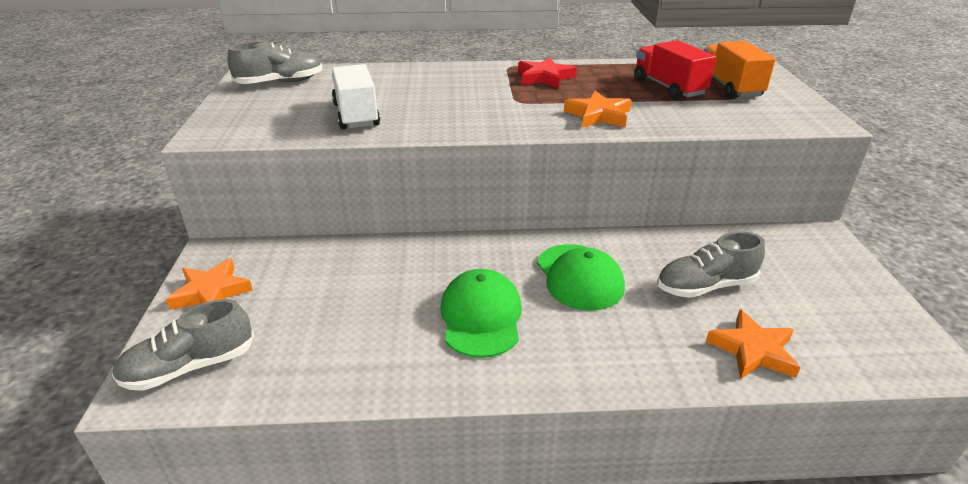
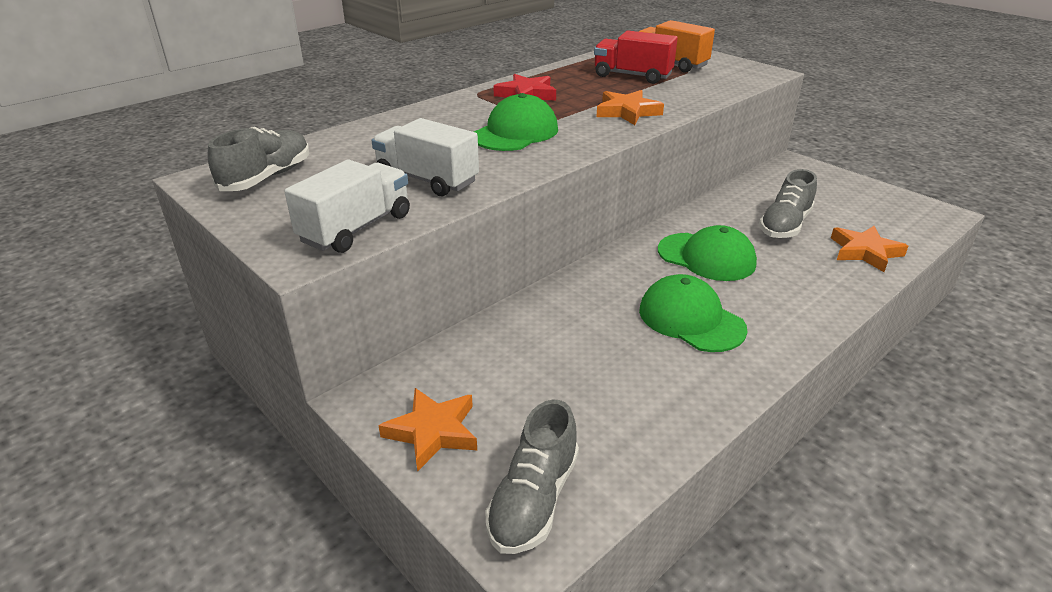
camera: 40 degrees left, 0 degrees up
(260, 130) = (356, 228): none -> white truck
(477, 103) = (515, 133): none -> green cap

